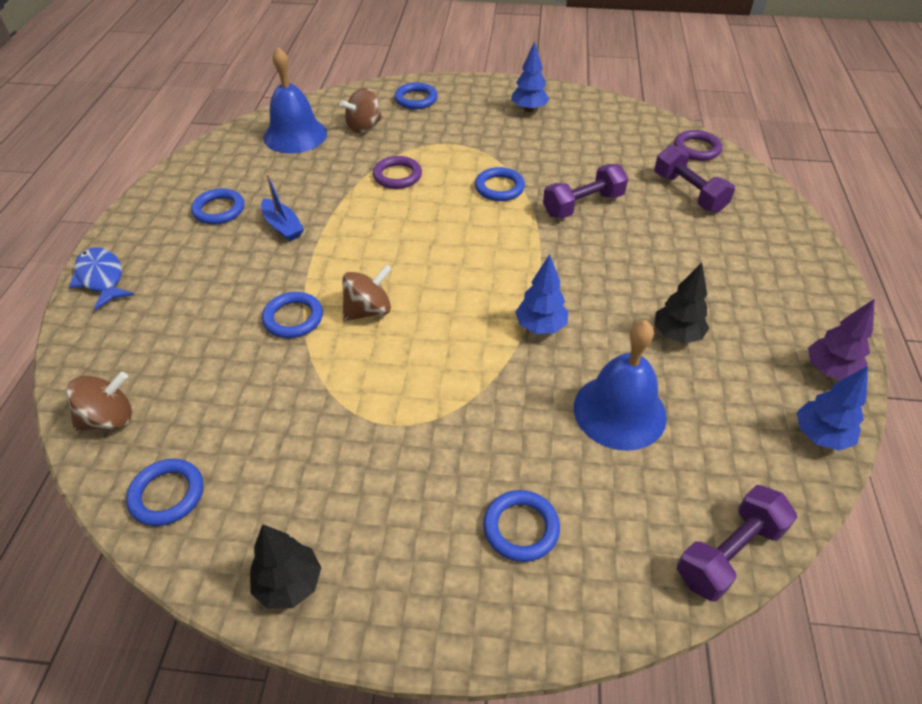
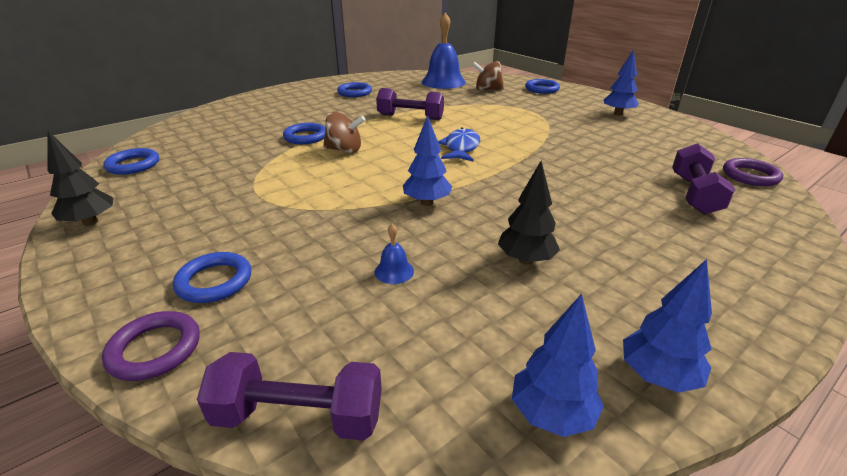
camera: 45 degrees right, 15 degrees down
(101, 278) = (266, 95): blue fish -> blue fish (461, 148)
(109, 418) = (173, 133): brown spinning top -> none
(283, 226) = (370, 107): blue boat -> none
(397, 176) = (469, 111): purple ring -> purple ring (155, 349)
(499, 188) = (526, 136): blue ring -> none
(583, 205) = (576, 165): purple dumbbell -> purple dumbbell (410, 117)
(619, 411) = (394, 271): blue bell -> blue bell, size x0.41
(829, 371) = (657, 376): purple tree -> blue tree

